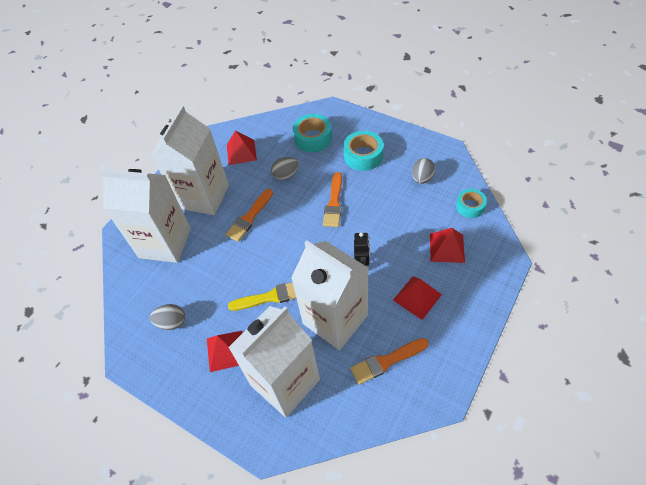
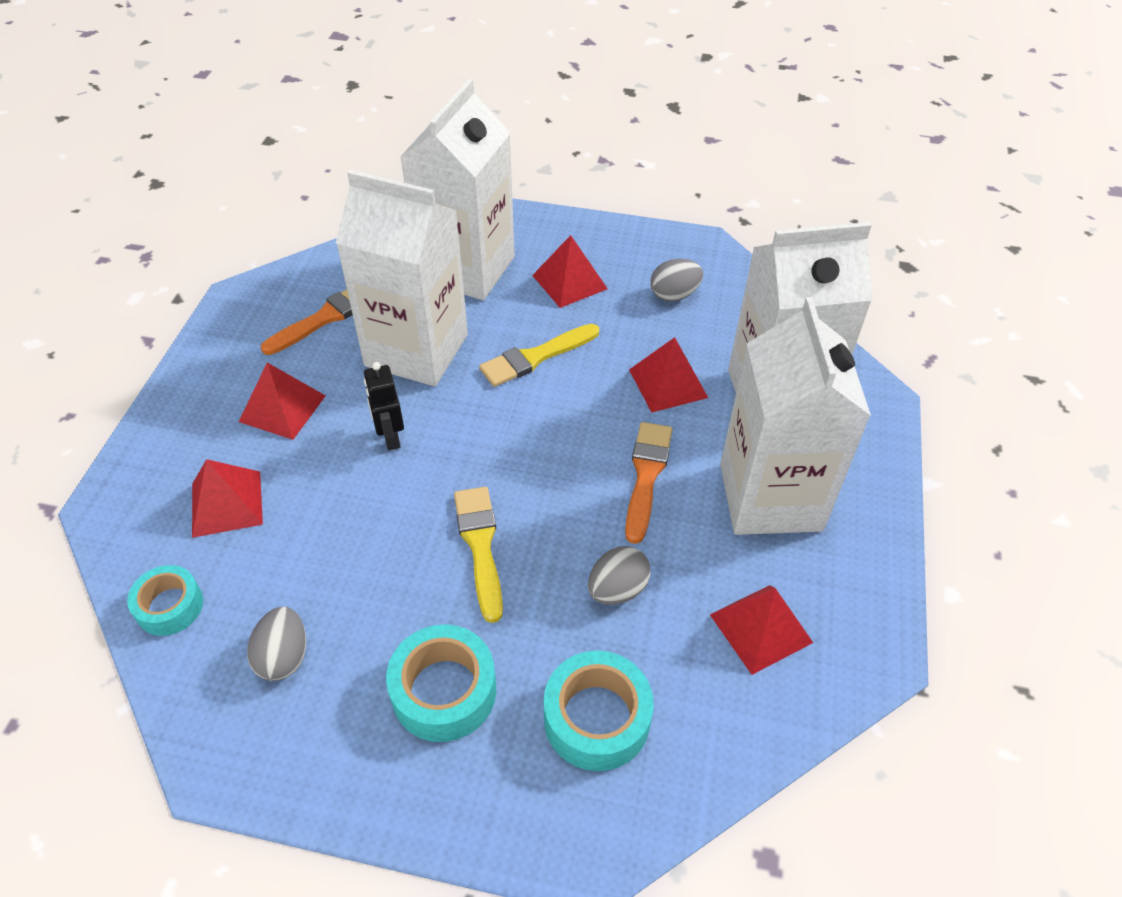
camera: 155 degrees right, 5 degrees down
(211, 263) = (668, 383): none -> red pyramid
(334, 203) = (480, 545): orange brush -> yellow brush

